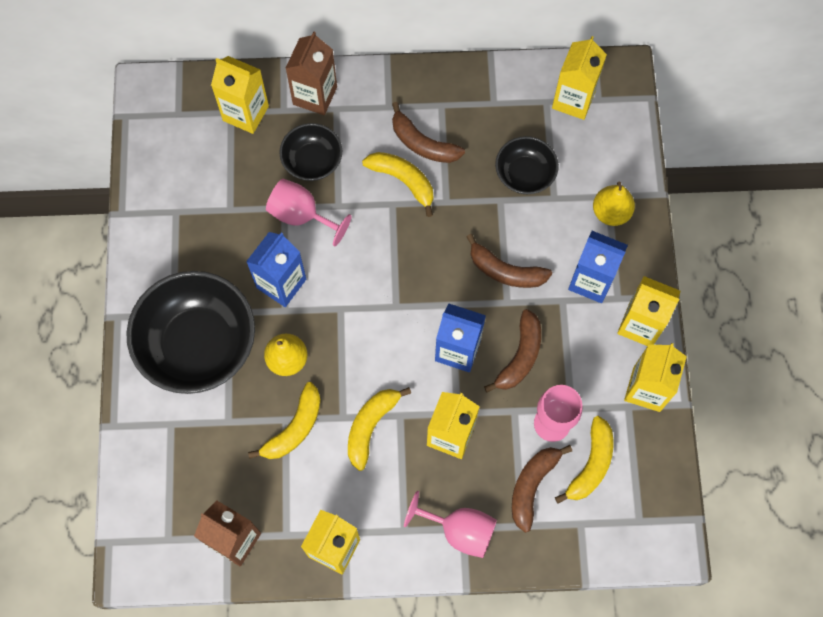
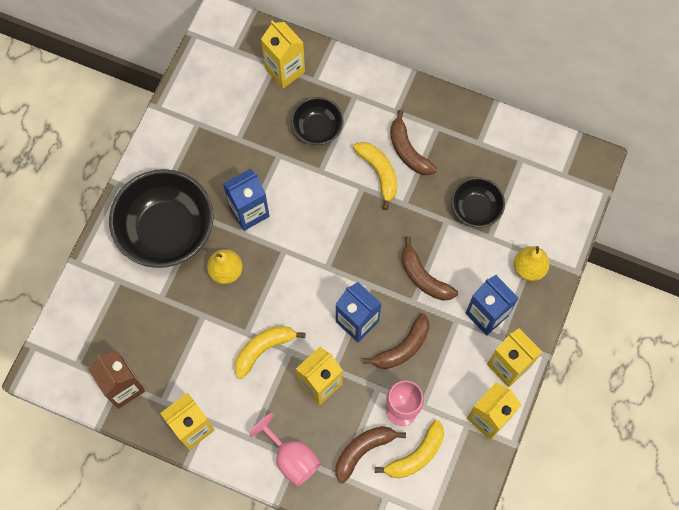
camera: 25 degrees right, 0 degrees up
(294, 428) = (206, 325): yellow banana -> none
(301, 215) = (289, 167): pink goblet -> none
(315, 95) = (343, 79): brown carton -> none
(573, 100) = (543, 167): yellow carton -> none

